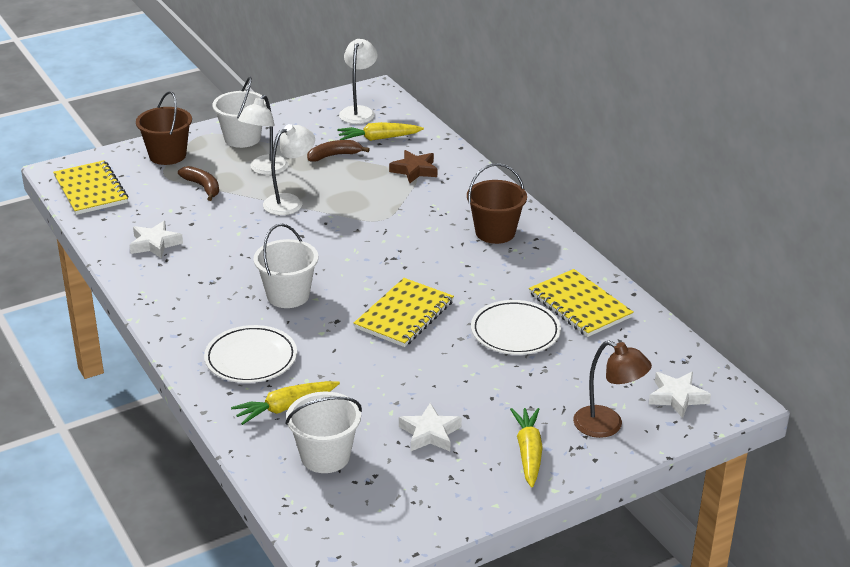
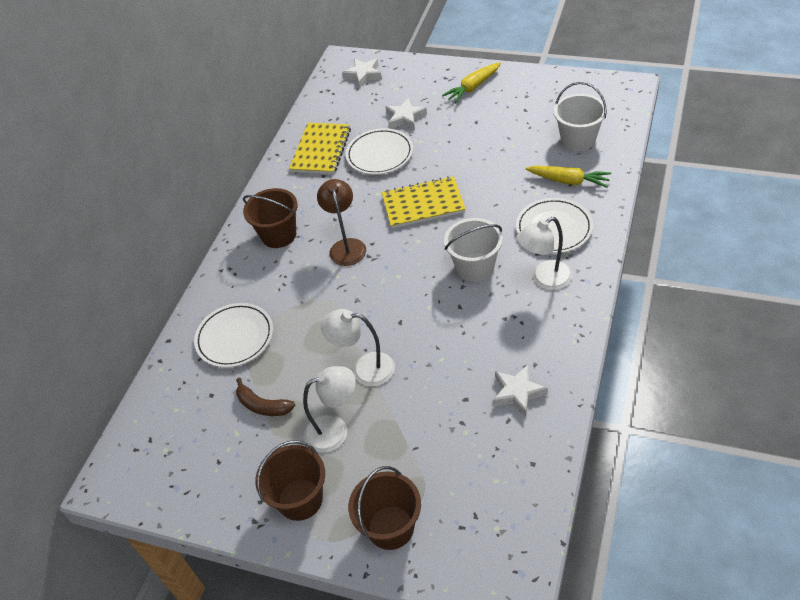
camera: 125 degrees left, 15 degrees up
(90, 190) = (510, 523): yellow notebook -> none
(203, 187) = (409, 445): brown banana -> none
(242, 138) = (300, 499): white bucket -> brown bucket
(359, 111) = (163, 458): white lamp -> white lamp (544, 279)
(379, 138) = (202, 401): yellow carrot -> none
(414, 170) = (235, 337): brown star -> white plate
(430, 433) = (507, 122): white star -> white star (405, 118)
(607, 426) = (417, 80): brown lamp -> brown lamp (346, 246)

